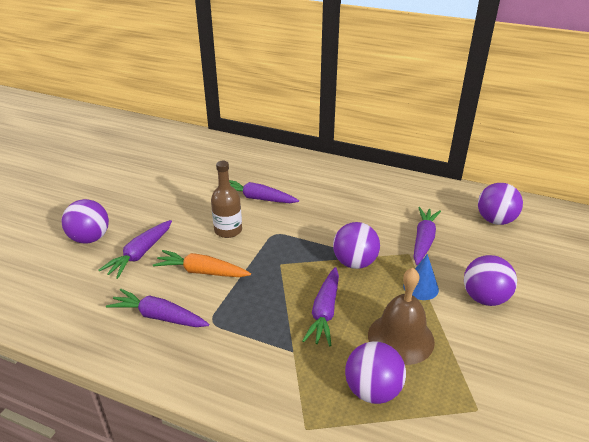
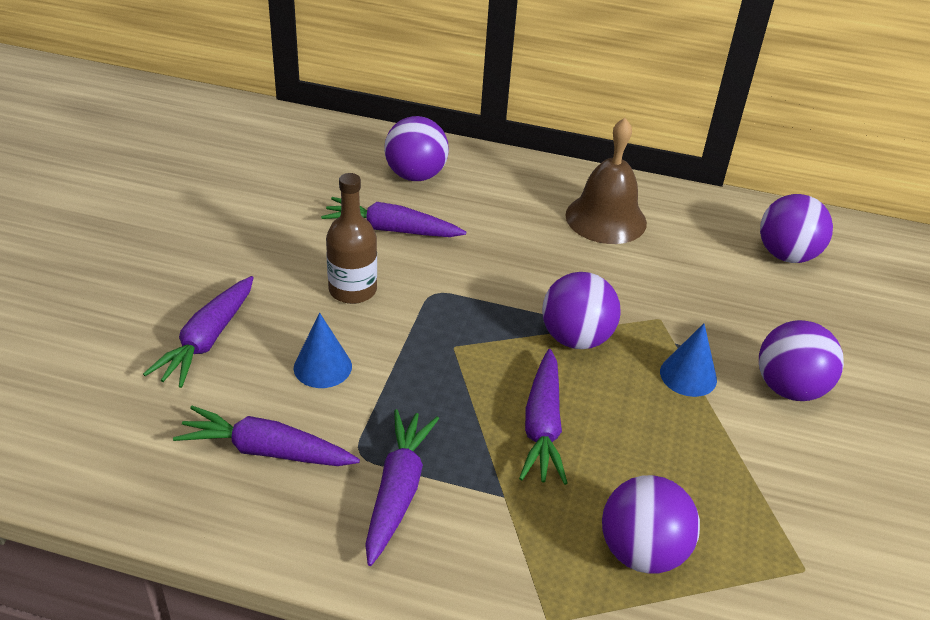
camera: 10 degrees left, 5 degrees up
(90, 238) = (109, 315): purple ball -> purple ball (415, 175)
(201, 272) = (322, 367): orange carrot -> blue cone
(401, 338) = (671, 462): brown bell -> brown bell (606, 218)
(423, 240) = (679, 294): purple carrot -> purple carrot (398, 491)

